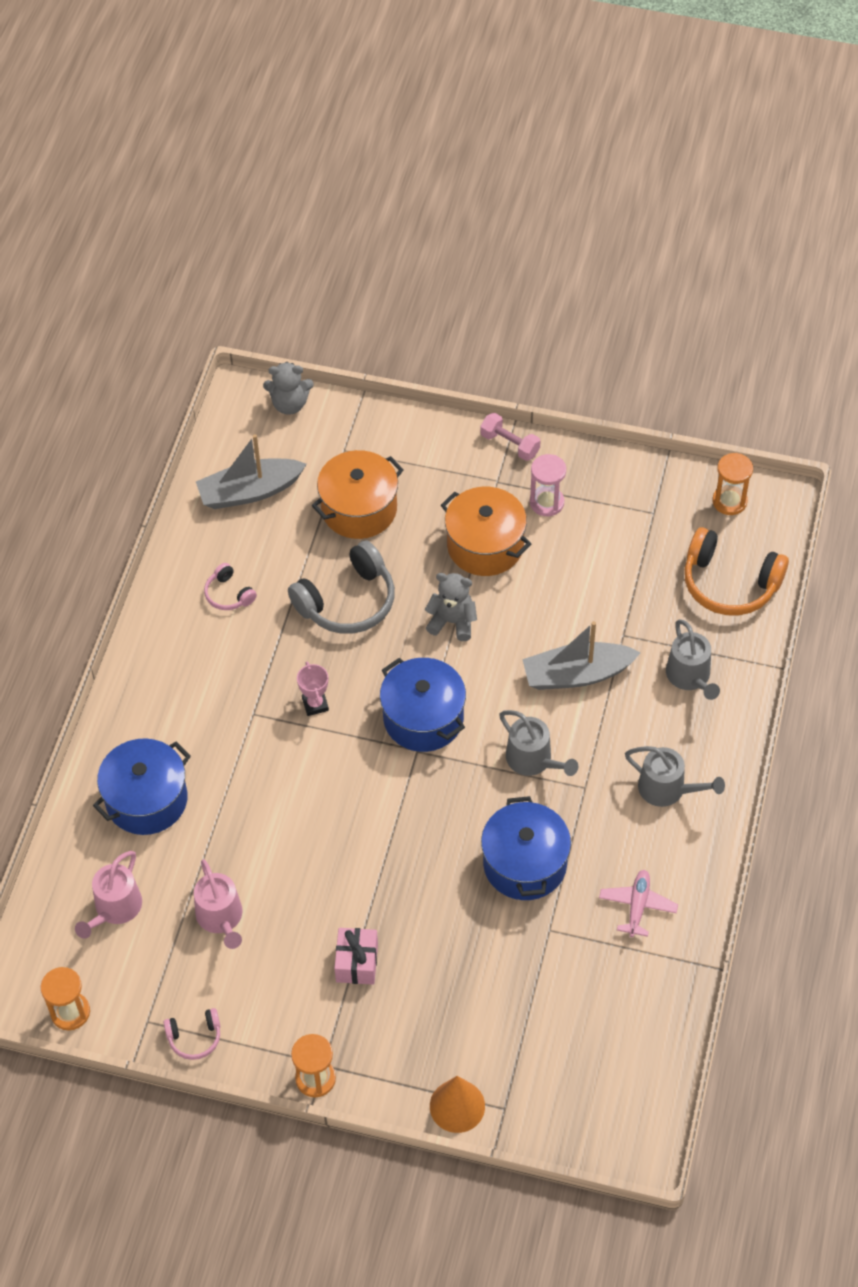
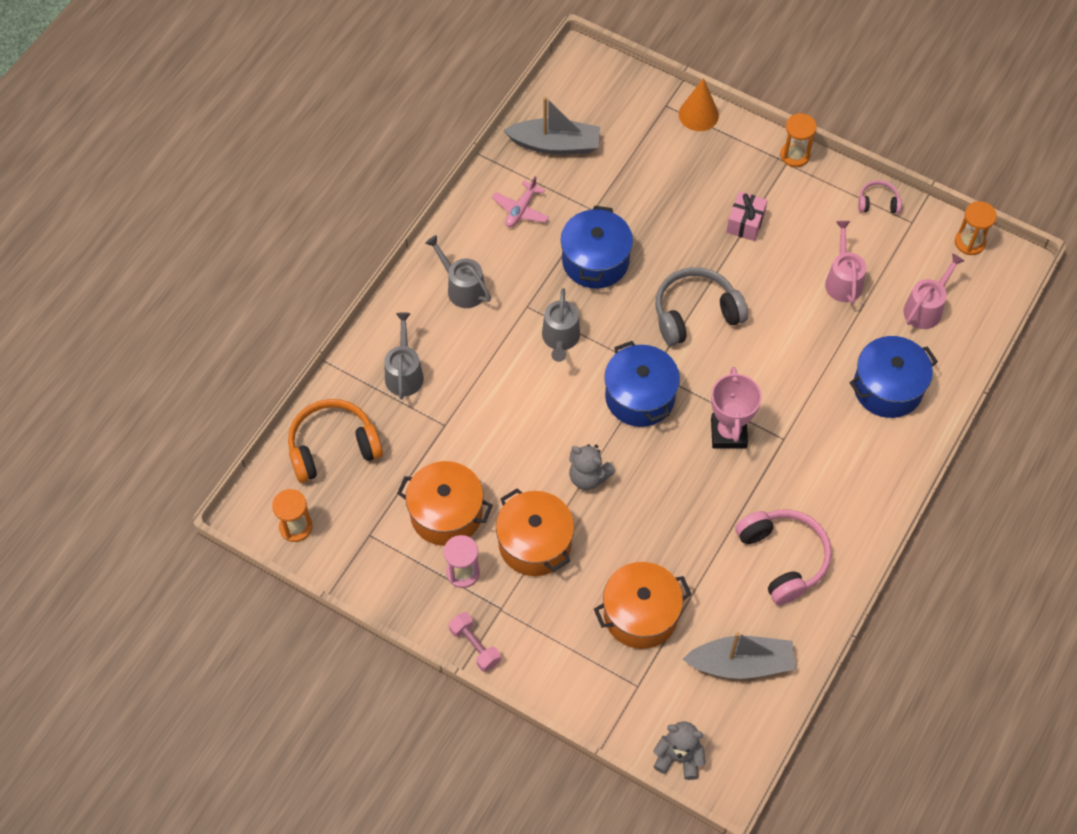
camera: 165 degrees left, 5 degrees up
(229, 594) = (783, 558): pink headphones -> pink headphones, size x1.99
(315, 704) = (728, 433): pink trophy -> pink trophy, size x1.75
(347, 601) = (676, 522): grey headphones -> grey headphones (695, 314)
(533, 760) = (560, 338): grey watering can -> grey watering can turned 150 degrees counterclockwise
(577, 675) = (498, 400): grey boat -> grey boat (555, 144)
(585, 550) = (446, 513): none -> orange pot
(729, 583) = (333, 447): orange headphones -> orange headphones turned 60 degrees counterclockwise

